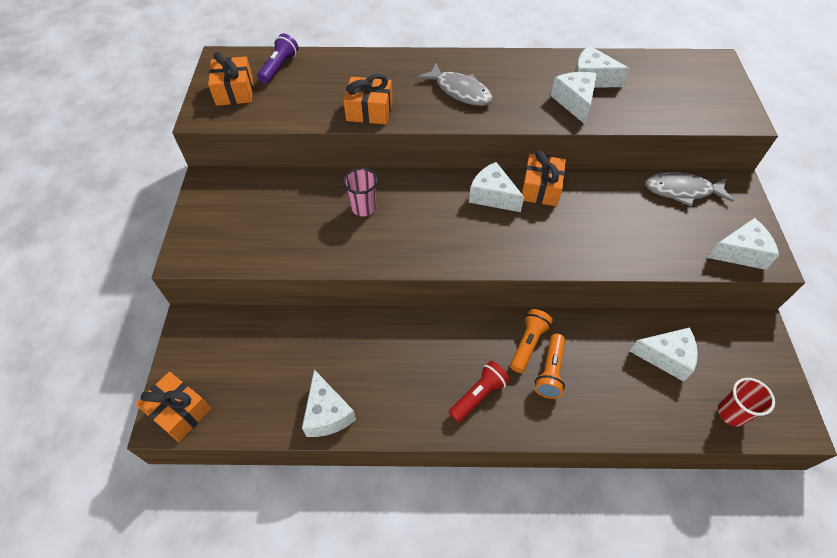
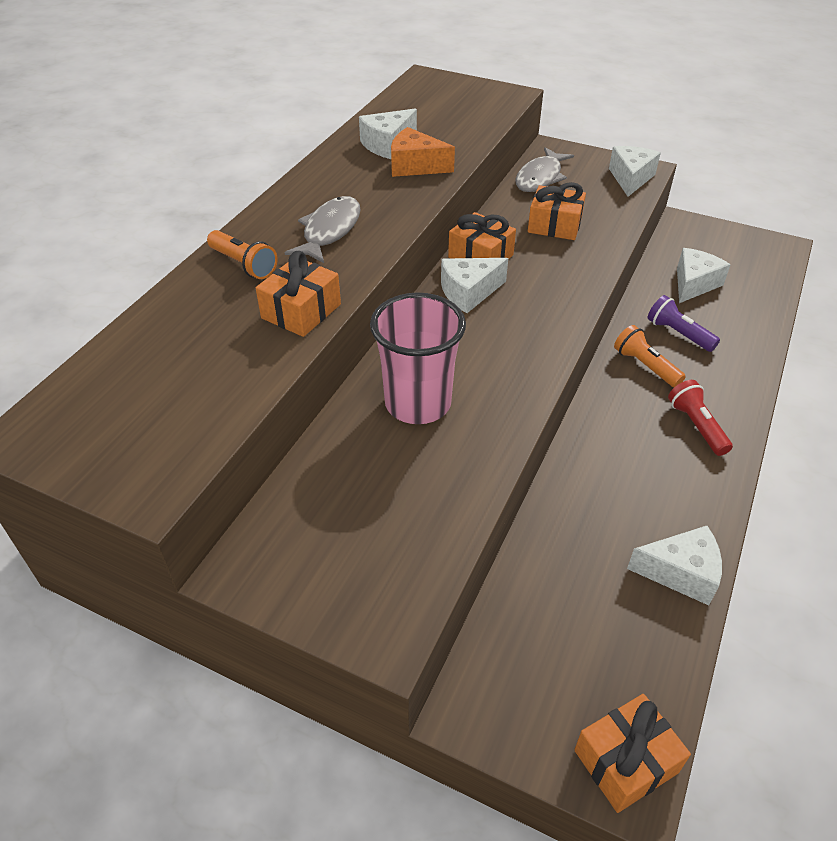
camera: 65 degrees left, 10 degrees down
(234, 91) = (127, 438): orange gift -> orange gift (554, 225)
(279, 67) = (119, 374): purple flashlight -> purple flashlight (678, 334)
(363, 208) = (418, 403): pink cup -> pink cup, size x1.82
(460, 91) = (329, 231): grey fish -> grey fish turned 45 degrees counterclockwise
(550, 372) = (684, 363): orange flashlight -> orange flashlight (244, 264)
(574, 102) = (415, 166): white cheese -> orange cheese
(731, 413) = (762, 273): red cup -> none

